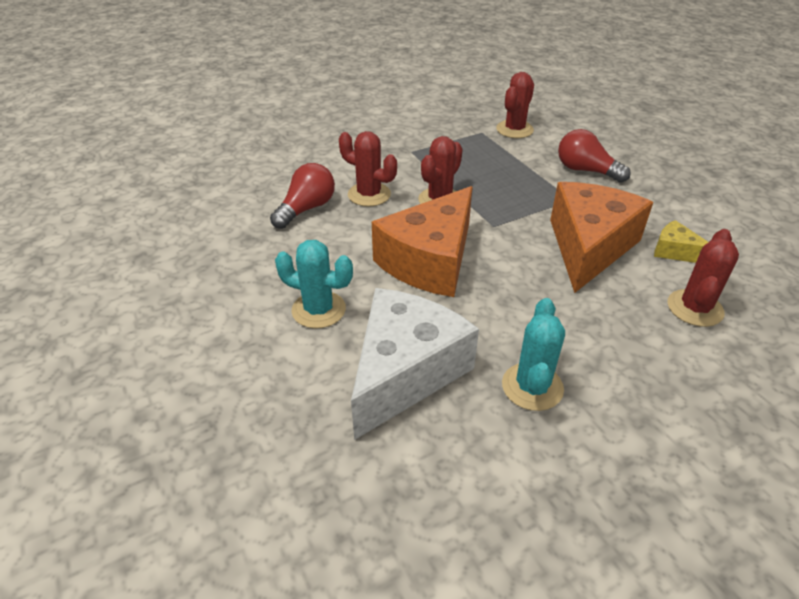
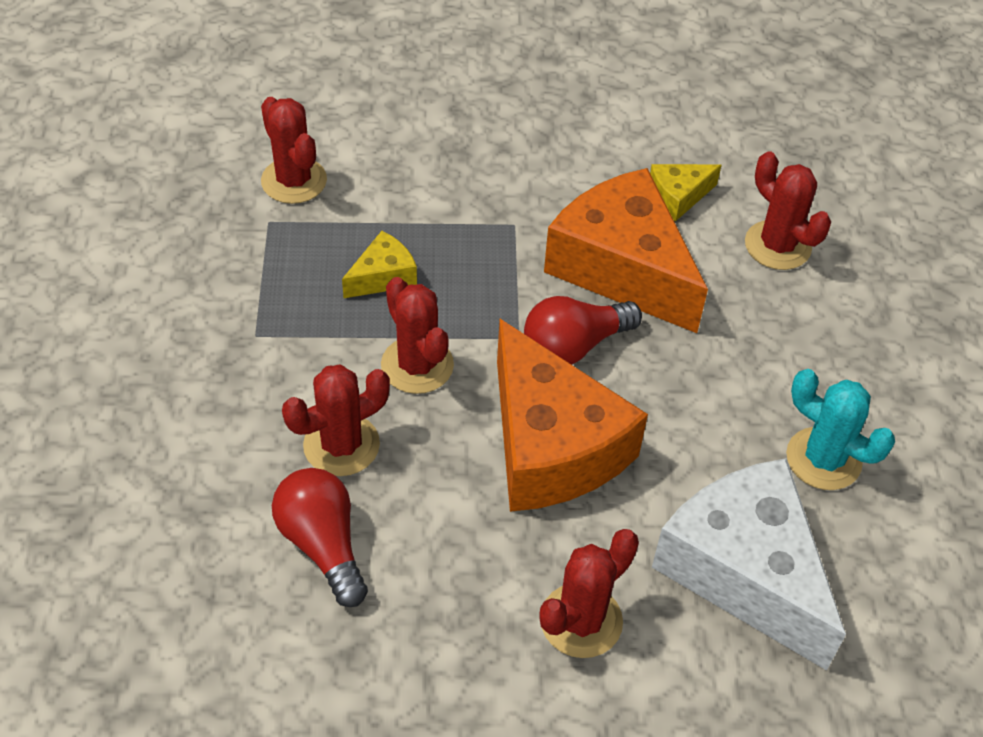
camera: 65 degrees left, 10 degrees up
(318, 310) = (581, 621): turquoise cactus -> red cactus
(485, 172) = (383, 277): none -> yellow cheese
(586, 170) = (460, 170): red light bulb -> red light bulb (574, 345)

